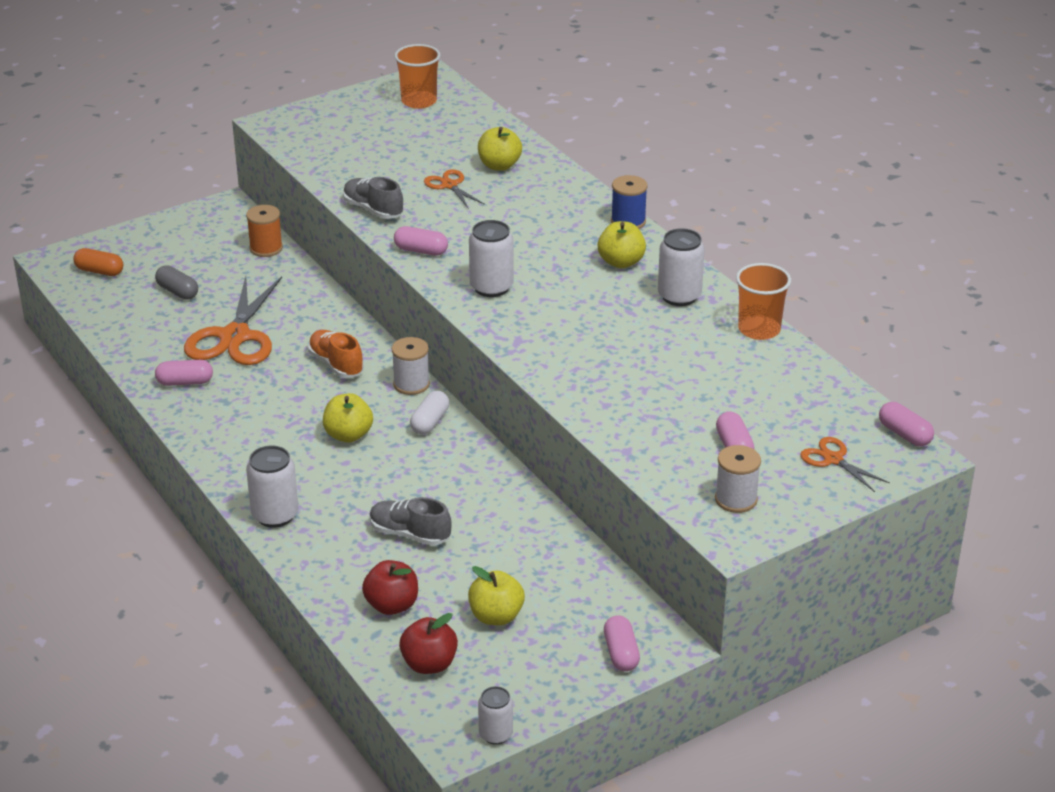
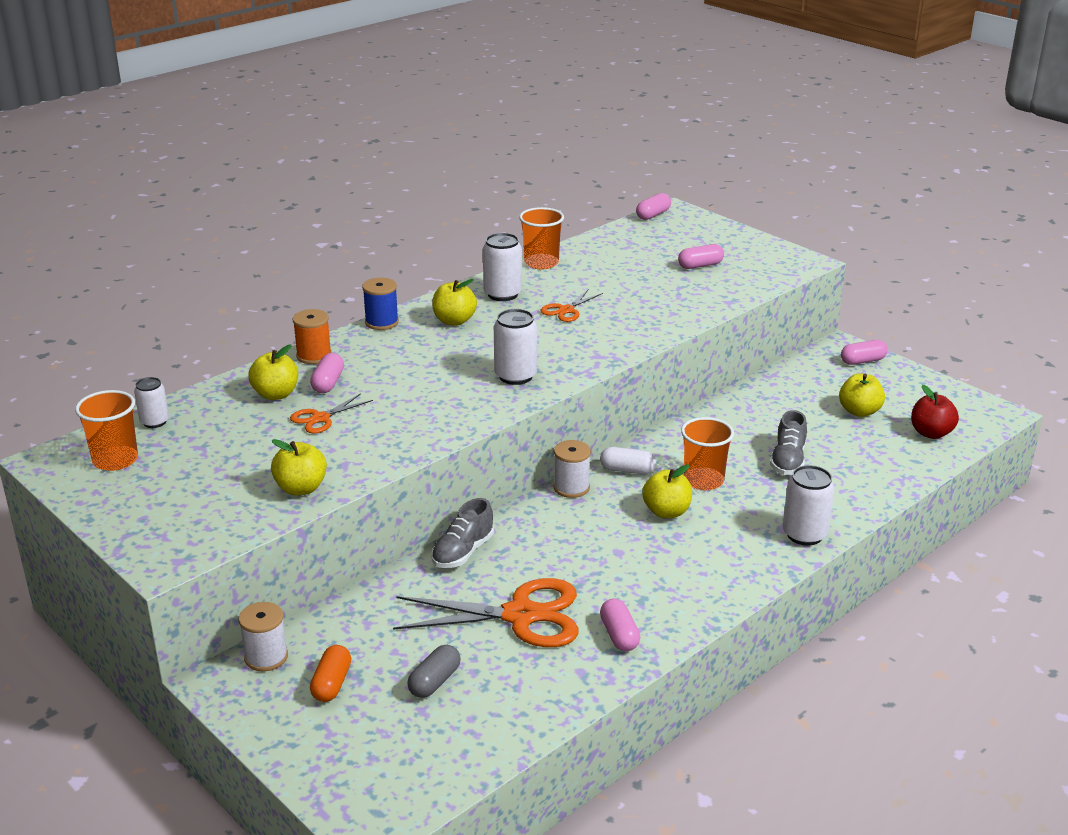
camera: 100 degrees left, 5 degrees down
(99, 271) = (396, 767): orange capsule -> orange capsule (332, 684)
(266, 248) = (324, 627): orange spool -> orange spool (314, 356)
(336, 364) = (552, 537): orange shoe -> none
(342, 175) = (301, 488): none -> yellow apple
(373, 210) = (380, 457): grey shoe -> grey shoe (463, 552)
(392, 605) = (879, 457): red apple -> none
(393, 468) = (703, 480): none -> orange cup
(421, 251) = (458, 419): pink capsule -> pink capsule (328, 383)
(495, 734) = (978, 399): white can -> white can (154, 422)
(736, 499) = (761, 262): white spool -> white spool (266, 657)
(833, 459) = (695, 235): orange scissors -> orange scissors (566, 310)

